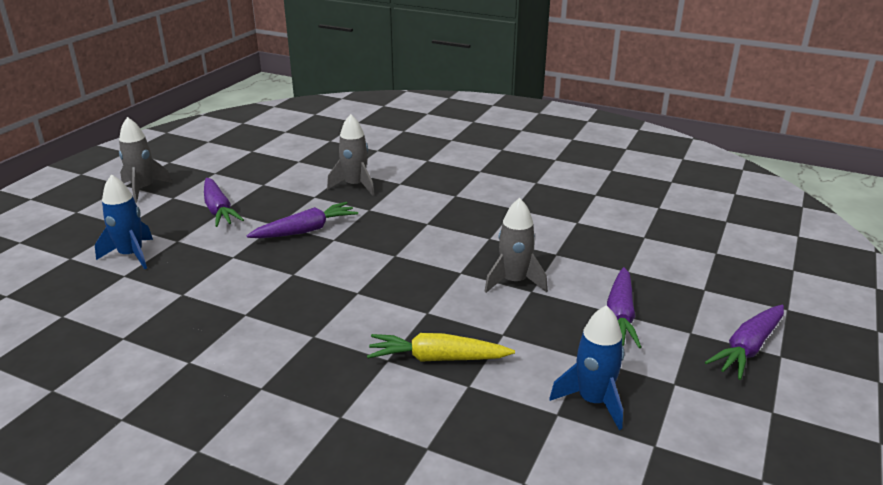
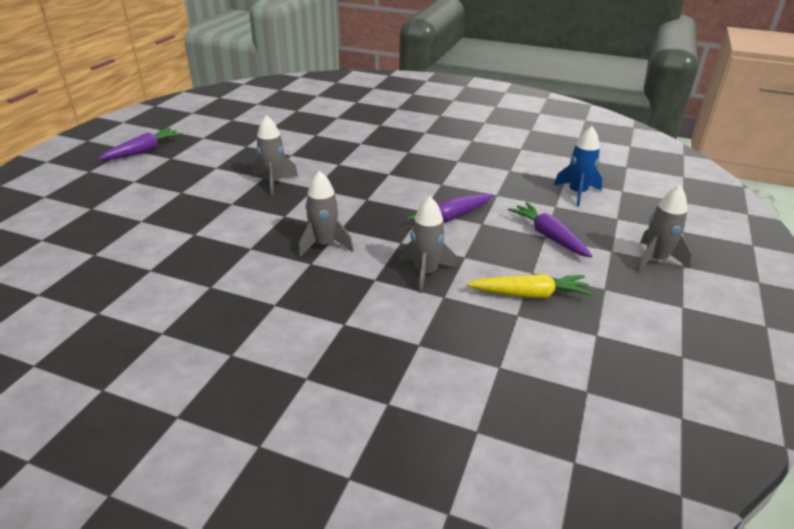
camera: 175 degrees right, 5 degrees up
(437, 358) = (332, 143): yellow carrot -> yellow carrot (529, 294)
(443, 208) = (324, 245): none -> grey rocket
(593, 401) = (252, 131): blue rocket -> none
(620, 316) = (210, 164): purple carrot -> none

